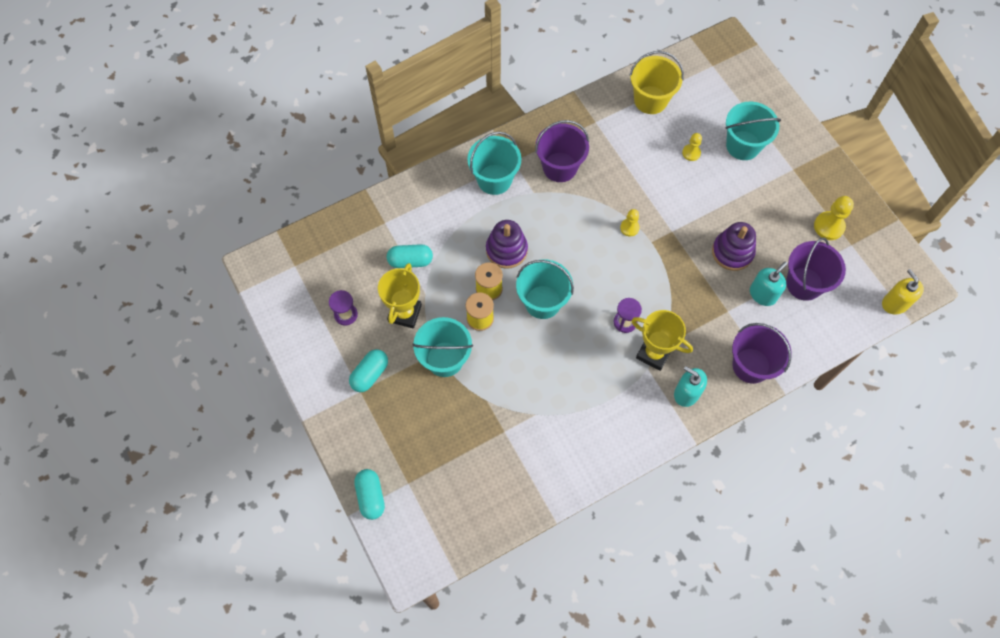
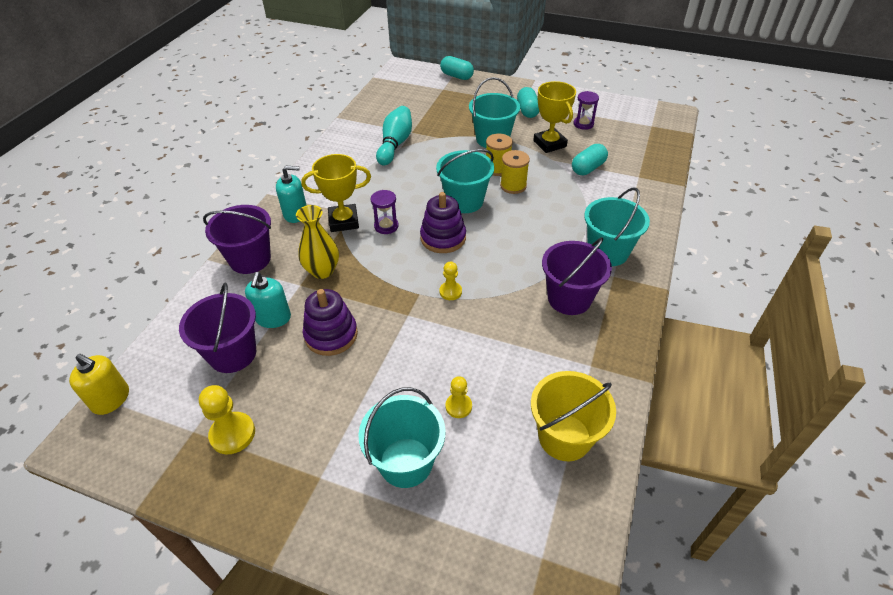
camera: 140 degrees right, 20 degrees down
(506, 250) = (532, 214): purple stacking toy -> purple stacking toy (443, 238)
(535, 423) = (395, 144): none -> turquoise bowling pin
(703, 312) = (322, 271): none -> yellow vase

